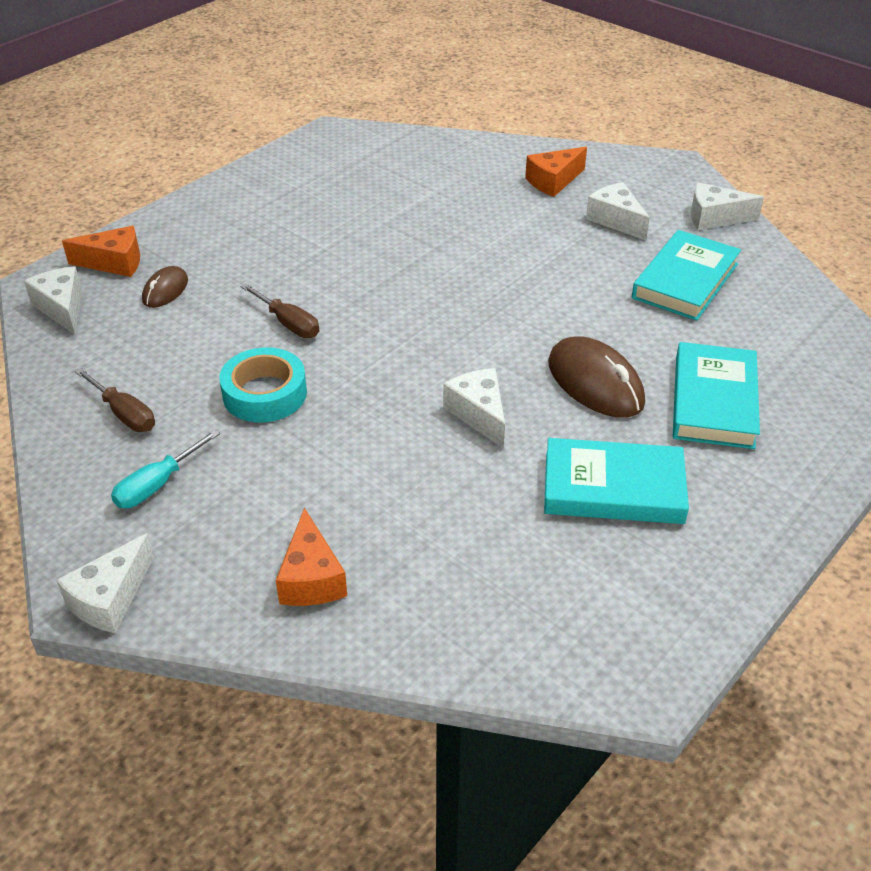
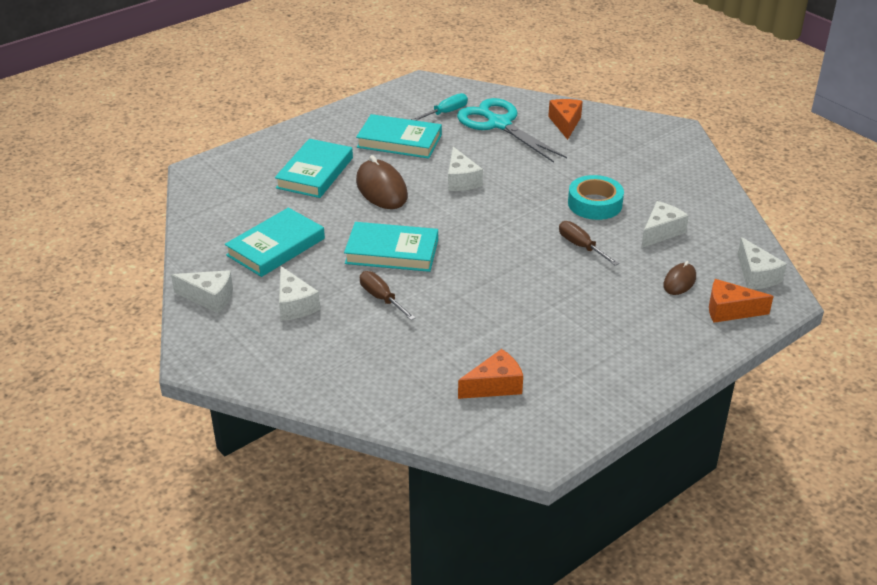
camera: 170 degrees left, 5 degrees down
(110, 599) = (663, 125): white cheese -> white cheese (661, 232)
(124, 413) = (683, 202): brown screwdriver -> brown screwdriver (381, 298)
(158, 484) = (652, 165): turquoise screwdriver -> turquoise screwdriver (445, 113)
(442, 559) = (499, 124): none -> turquoise scissors
(536, 290) = (392, 251): none -> turquoise book
(553, 181) = (327, 354): orange cheese -> orange cheese (495, 386)

